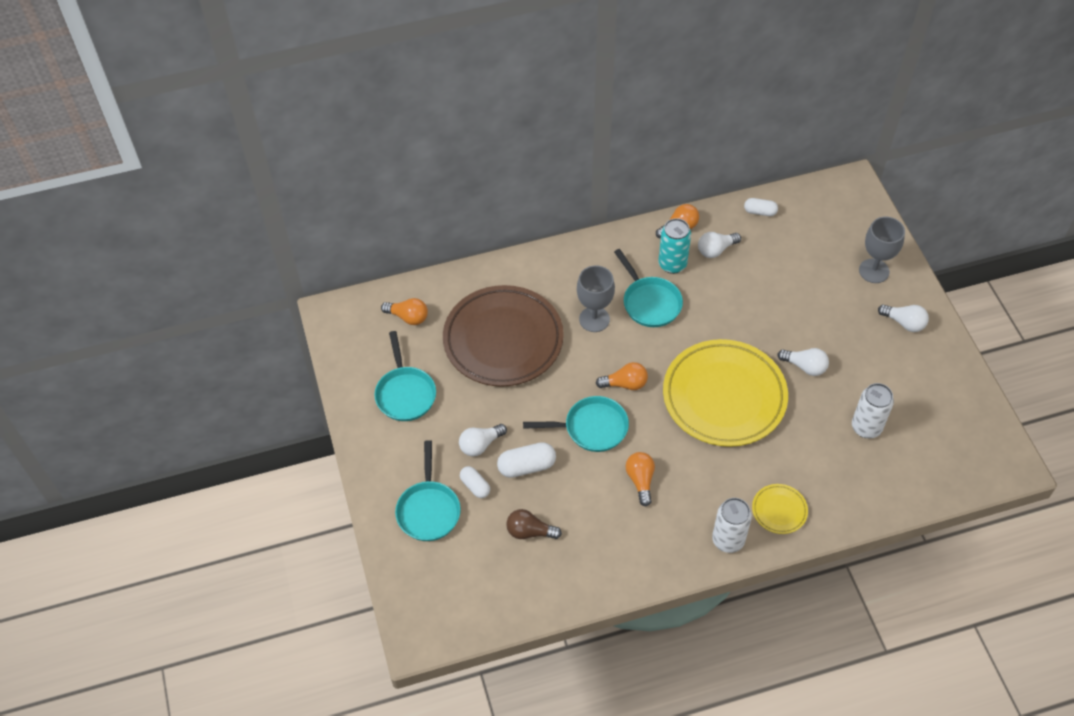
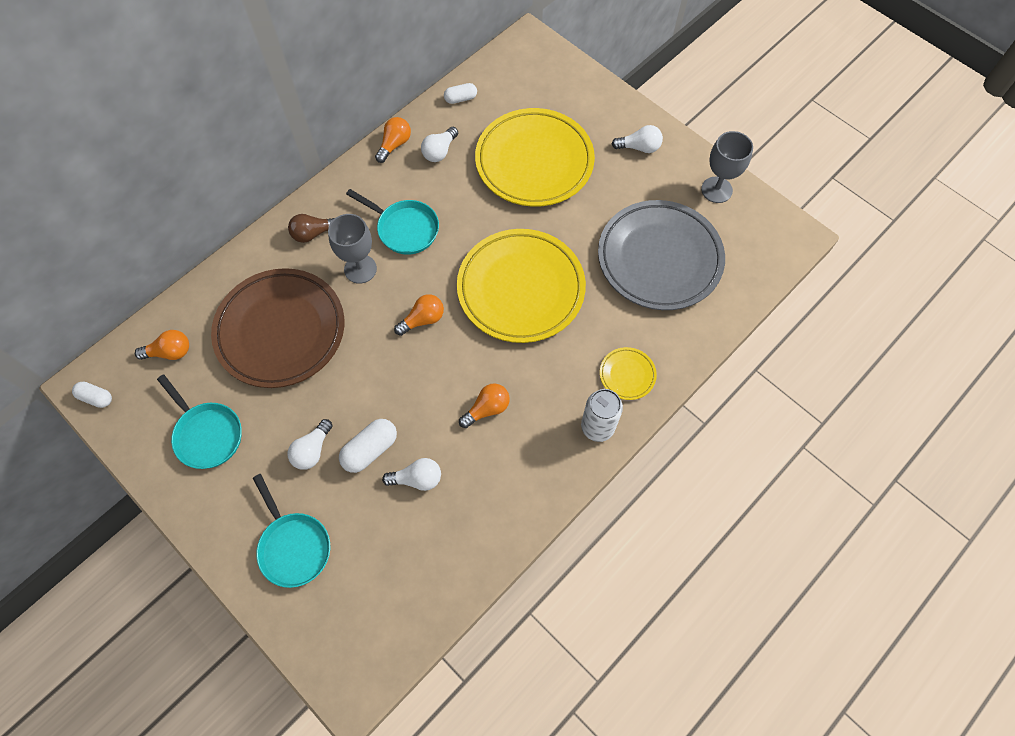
camera: 30 degrees left, 10 degrees up
(475, 486) = (329, 496): white capsule -> white capsule (96, 398)
(529, 531) = (407, 516): brown light bulb -> brown light bulb (313, 233)
(591, 428) = (413, 379): turquoise pan -> none
(640, 480) = (487, 409): orange light bulb -> orange light bulb turned 90 degrees clockwise
(672, 264) = (406, 182): turquoise can -> none
(797, 294) = (534, 162): none -> yellow plate
(805, 366) = (577, 226): white light bulb -> white light bulb (417, 479)
(866, 427) = (659, 259): white can -> grey plate
(874, 271) = (588, 111): grey goblet -> grey goblet (716, 190)

